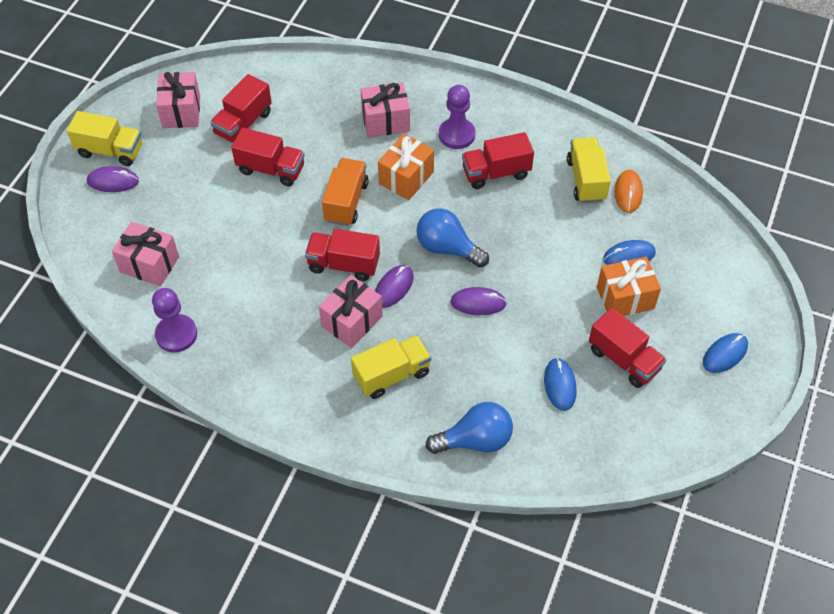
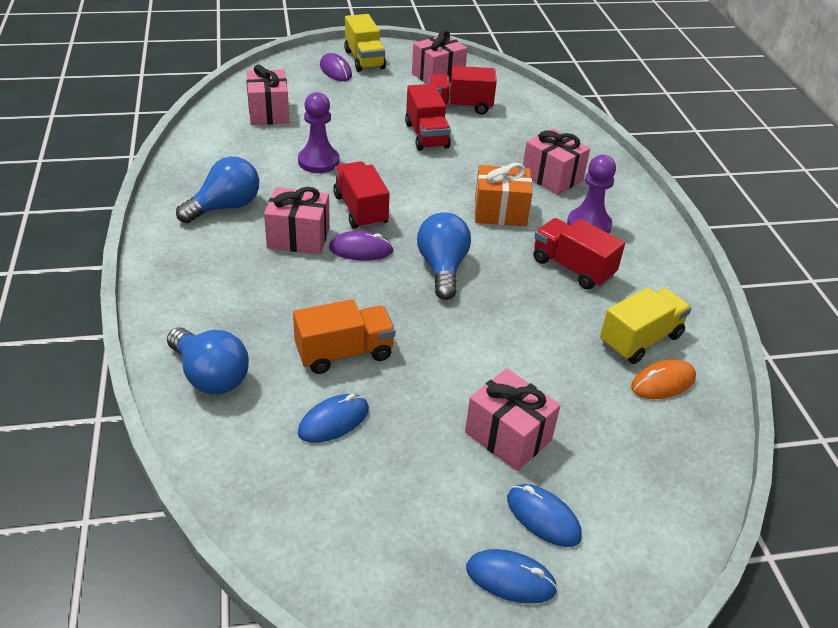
camera: 55 degrees right, 15 degrees down
(176, 334) = (207, 149): purple pawn -> purple pawn (318, 161)
(276, 354) = (225, 207): none -> blue light bulb
(346, 202) = (434, 187): orange truck -> orange truck (344, 353)
(391, 375) = (253, 285): yellow truck -> none
(478, 303) = (393, 314): purple mouse -> none
(624, 359) = (416, 468): red truck -> none
(625, 298) = (508, 436): orange gift -> pink gift
(629, 256) = (572, 417): blue mouse -> blue mouse (543, 517)

